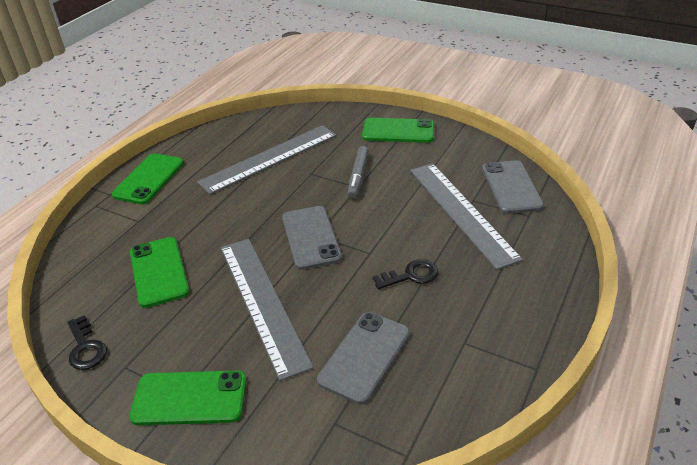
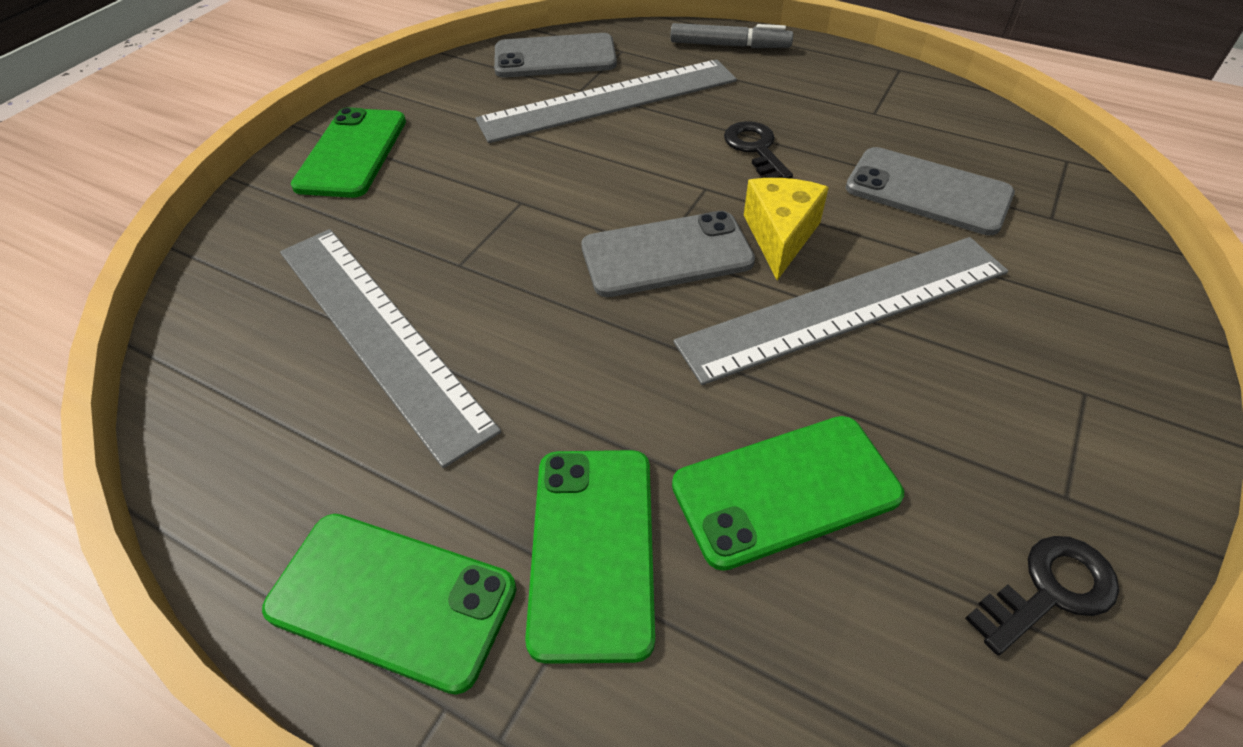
camera: 90 degrees left, 10 degrees up
(189, 398) = (1090, 379): green phone -> green phone (593, 549)
(323, 281) = (780, 236): none -> yellow cheese
(358, 176) = (488, 201): grey marker -> grey marker (729, 45)

